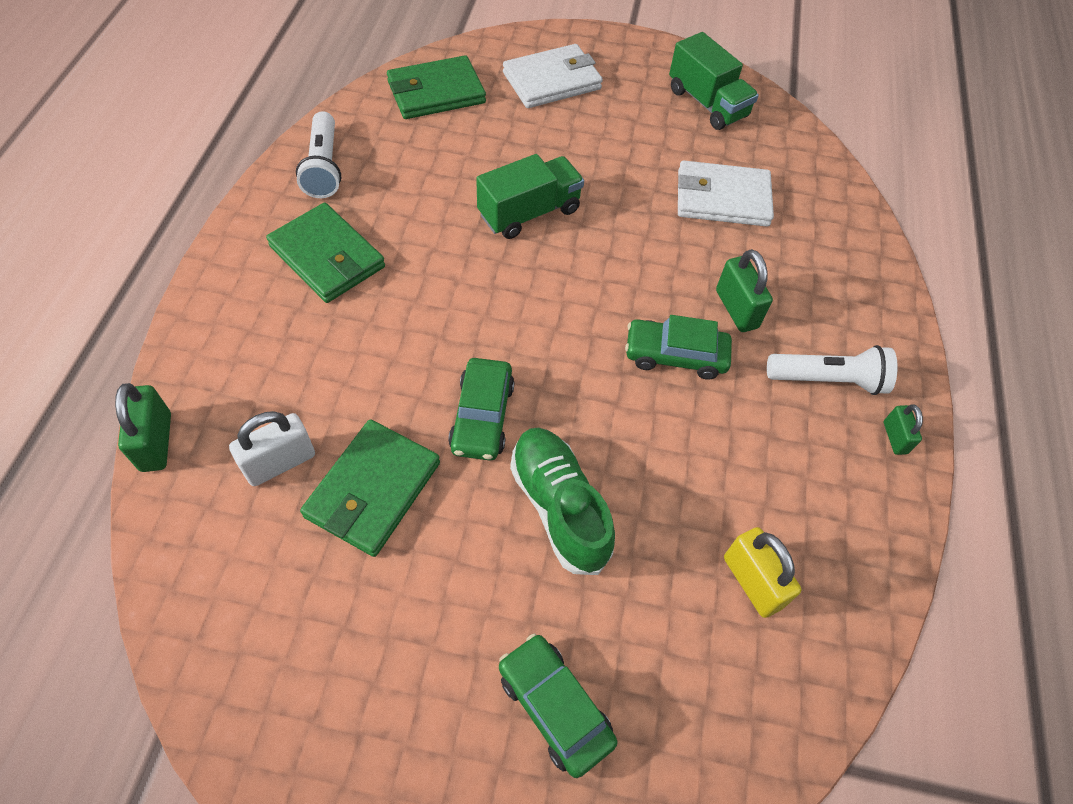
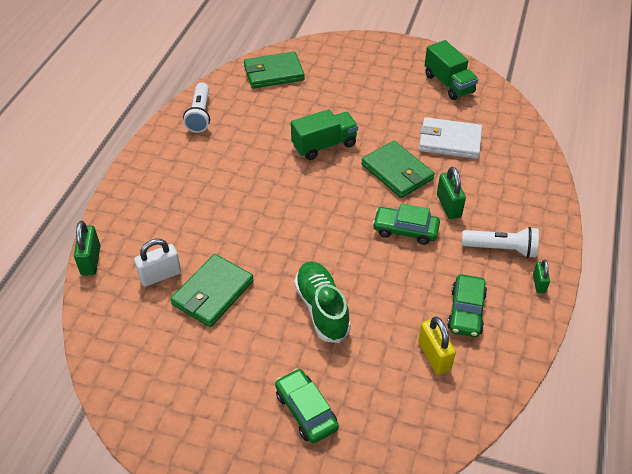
camera: 10 degrees right, 10 degrees down
(327, 257) = (197, 166): green wallet -> green wallet (397, 172)
(482, 416) = (281, 258): green car -> green car (466, 311)
(552, 81) = (348, 68): white wallet -> none

